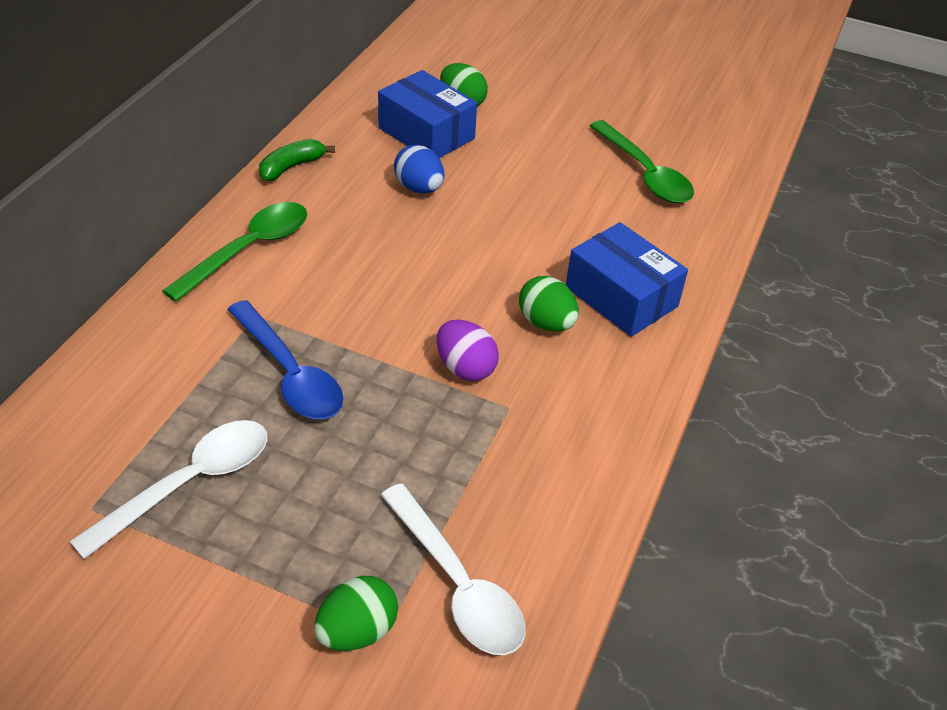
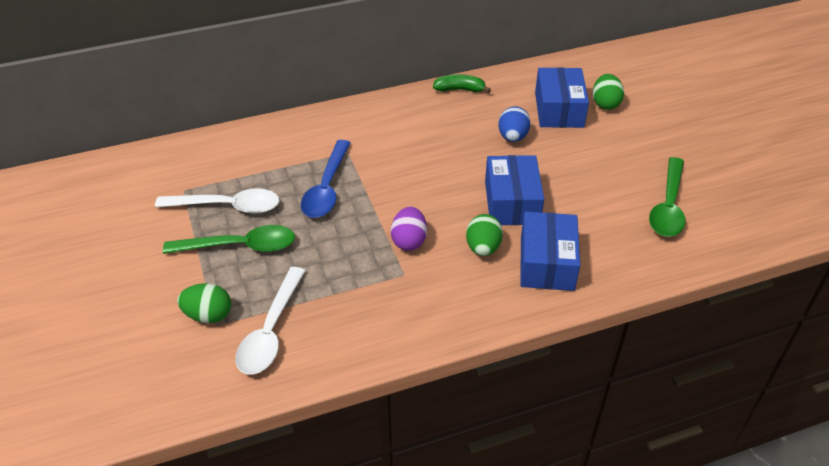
camera: 50 degrees right, 0 degrees up
(249, 249) = (385, 119): green spoon -> green spoon (240, 246)
(510, 257) = (511, 202): none -> blue box

